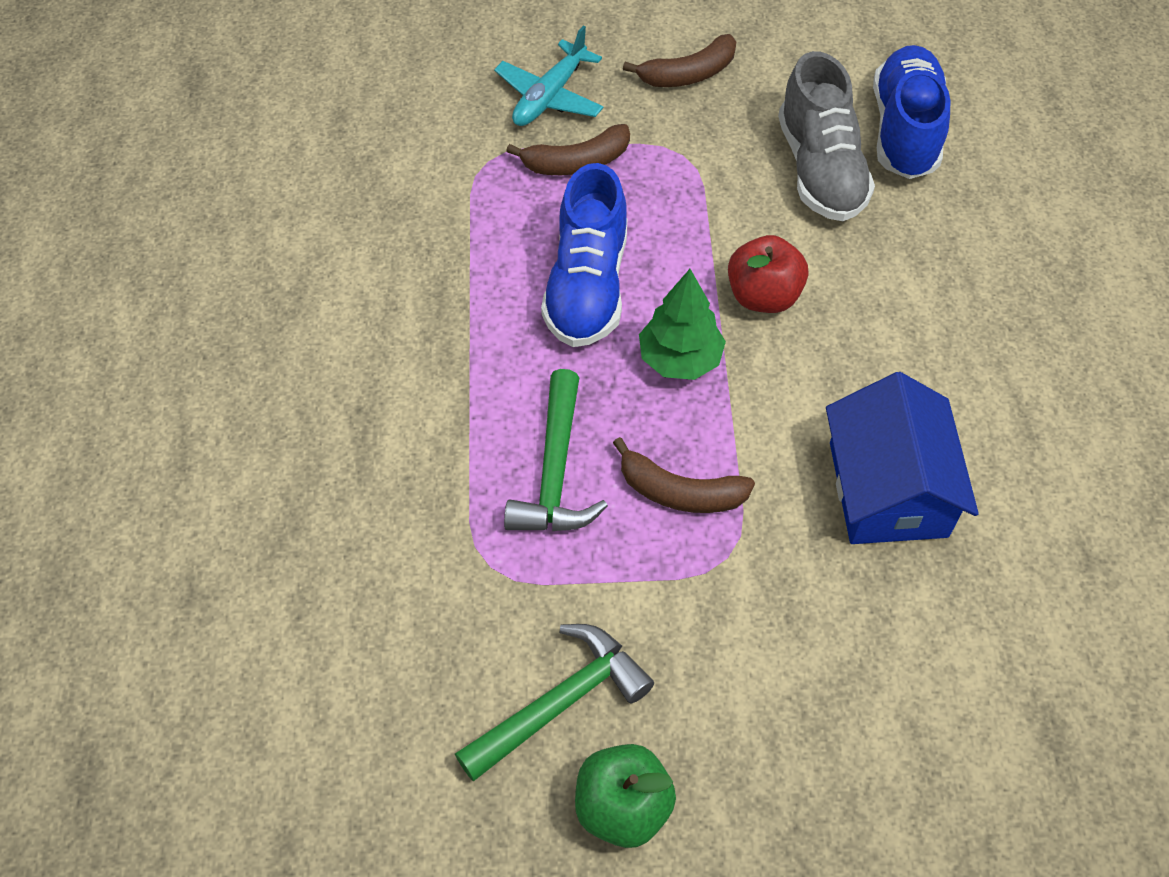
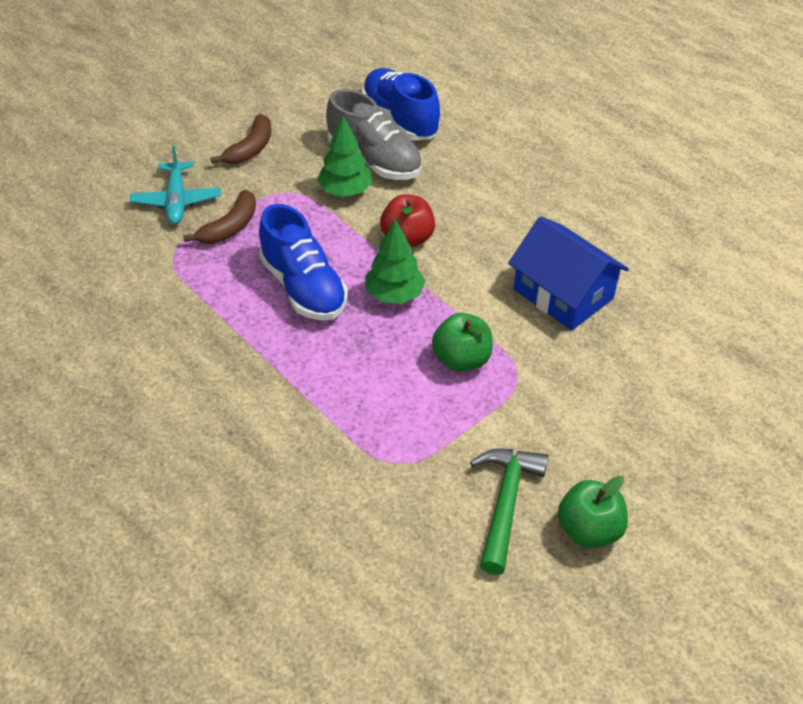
camera: 40 degrees left, 10 degrees down
(555, 472) = (383, 392): green hammer -> none
(680, 492) = (461, 360): brown banana -> green apple
(747, 191) = (345, 191): none -> green tree

